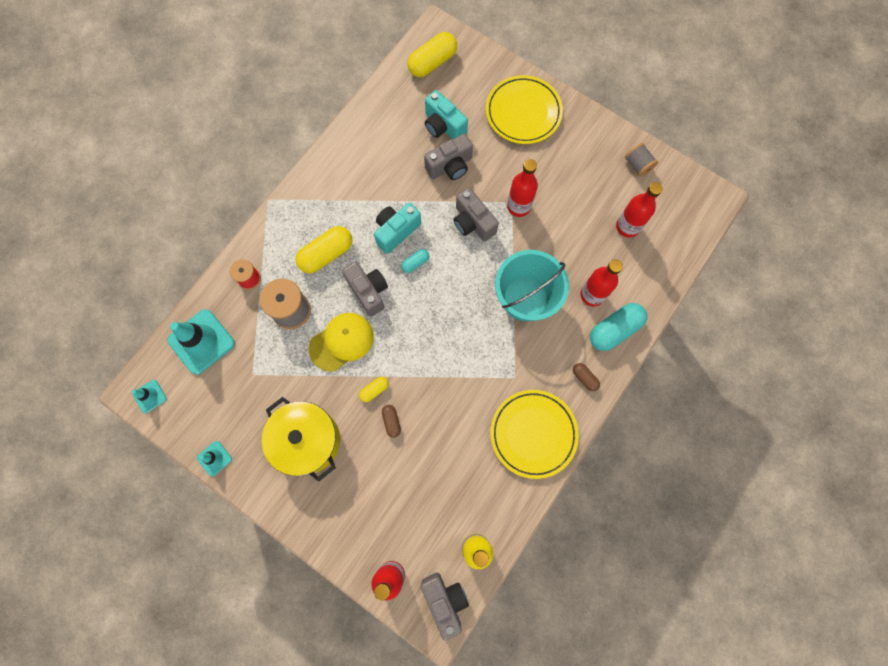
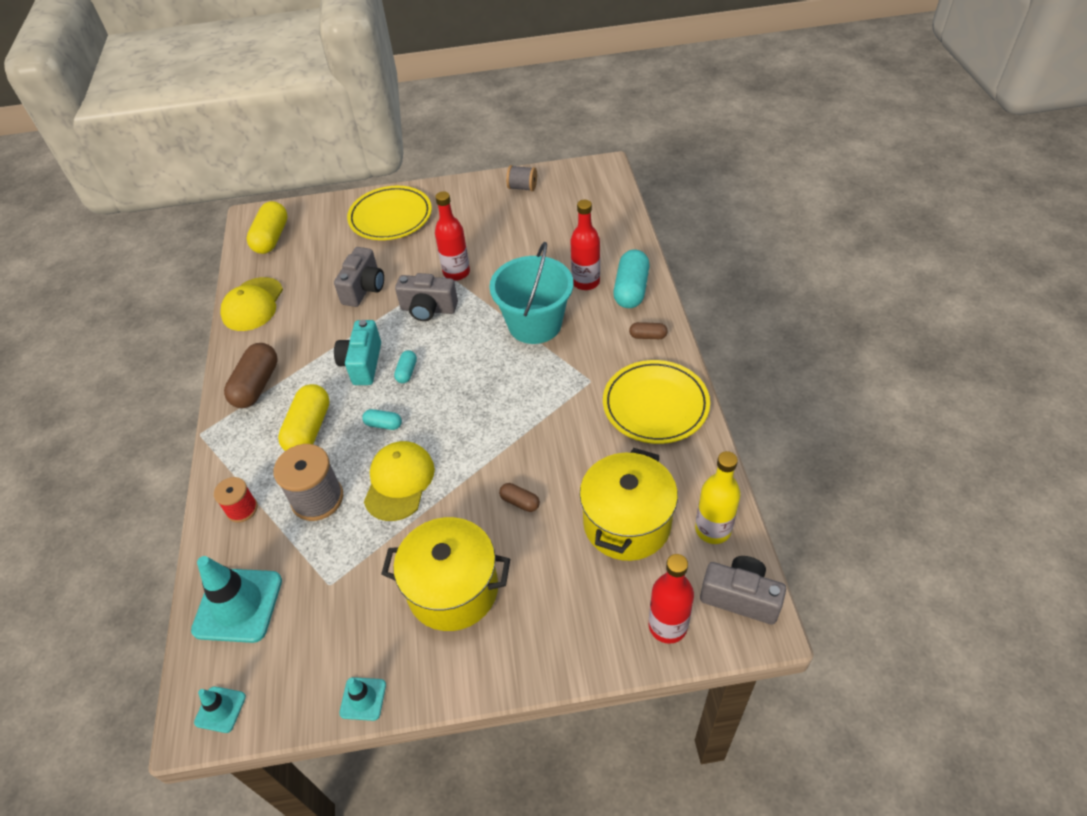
camera: 40 degrees left, 25 degrees down
(325, 190) = (256, 385): none -> brown capsule
(368, 291) = (383, 424): grey camera -> turquoise capsule
(374, 117) = (253, 304): none -> yellow cap
(374, 390) = (474, 492): yellow capsule -> none
(434, 494) = (627, 523): none -> yellow pot
(443, 126) = (328, 269): turquoise camera -> none
(627, 227) = (560, 225): red bottle -> none

